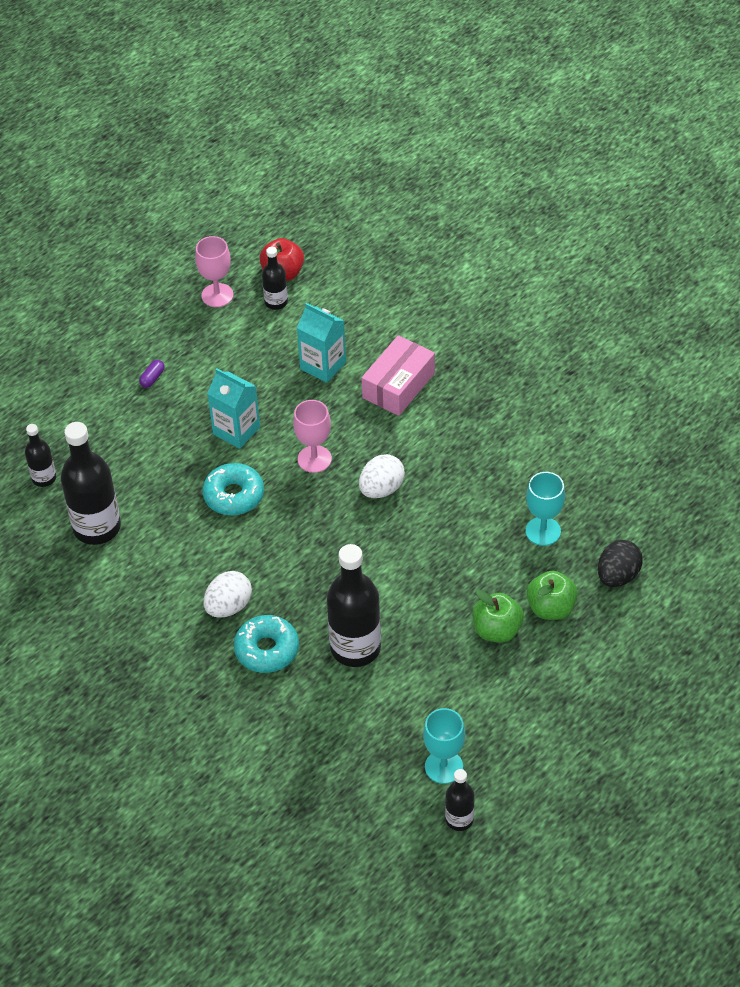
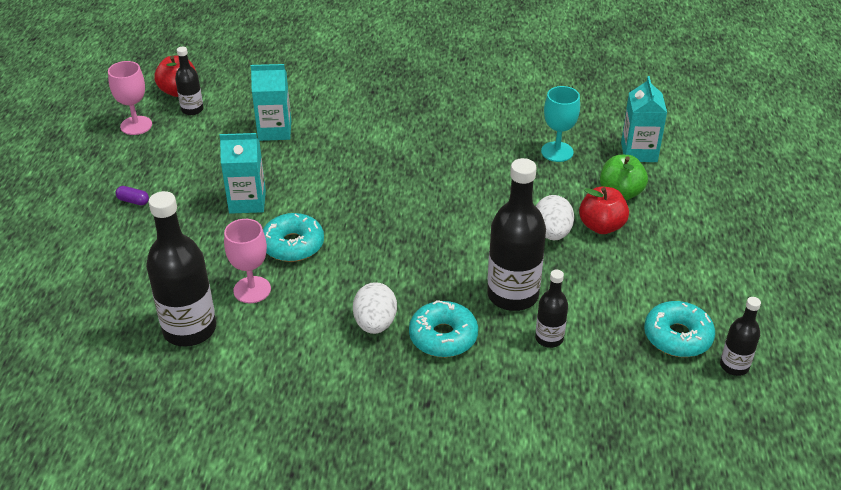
camera: 40 degrees left, 10 degrees down
(44, 478) = (98, 318): black bottle -> black bottle (549, 338)
(152, 378) = (133, 201): purple capsule -> purple capsule turned 60 degrees counterclockwise
(314, 459) = (334, 190): pink goblet -> pink goblet (252, 290)
(381, 489) = (409, 183): white egg -> white egg (552, 233)
(398, 385) = (348, 117): pink box -> none
(444, 767) = (677, 337): turquoise goblet -> turquoise donut
(497, 630) = (601, 226): green apple -> red apple
(617, 576) = (639, 152): black egg -> turquoise carton

